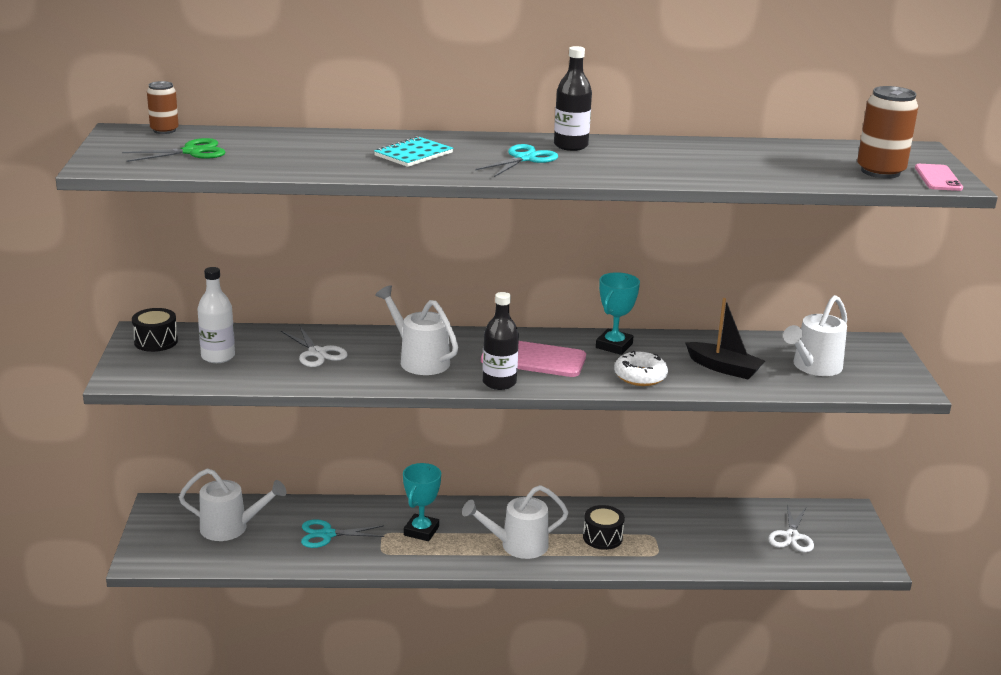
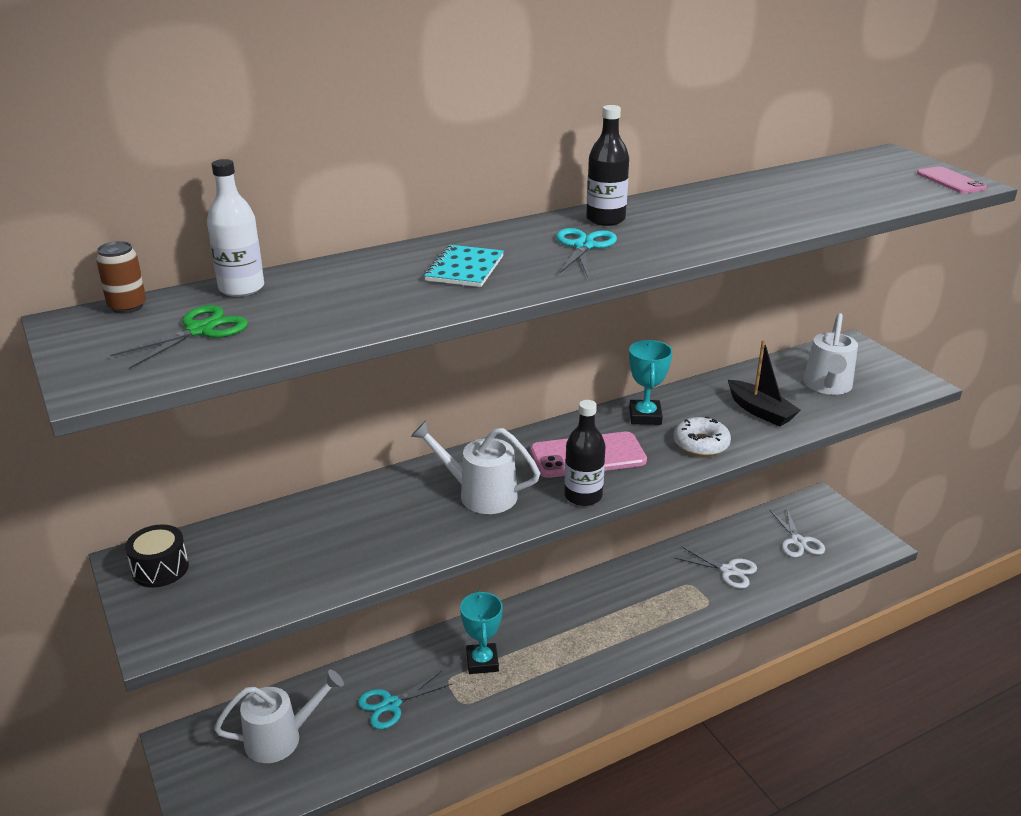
camera: 25 degrees left, 5 degrees up
(218, 356) = (254, 565): white bottle -> white bottle (241, 288)
(317, 353) = (364, 522): white scissors -> white scissors (728, 571)
(517, 545) = (583, 643): white watering can -> none
(602, 537) = (650, 603): black drum -> none
(724, 368) = (760, 411): black boat -> black boat turned 45 degrees clockwise
(880, 172) = (899, 185): brown can -> none

